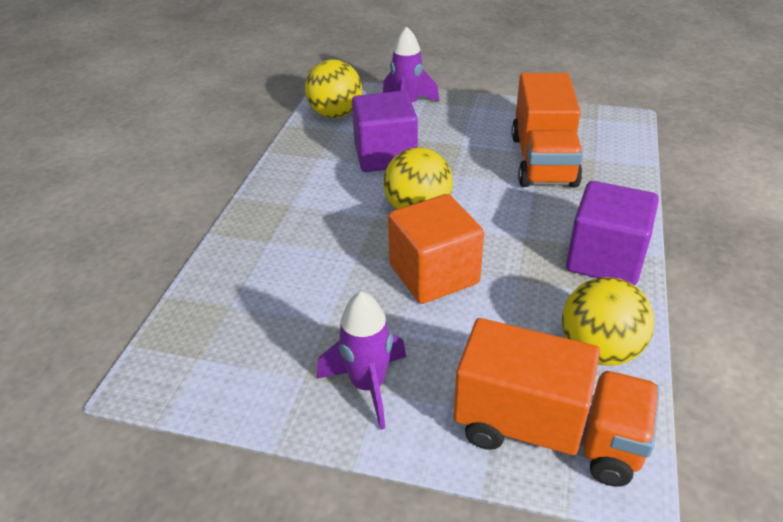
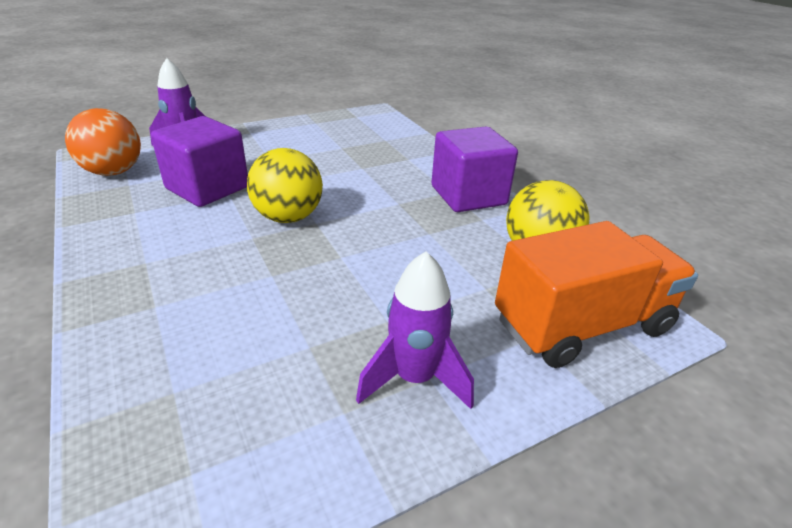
camera: 45 degrees left, 5 degrees down
(335, 114) = (113, 172): yellow ball -> orange ball
(434, 274) = (361, 258): orange cube -> none
(543, 160) = (350, 151): orange truck -> none

